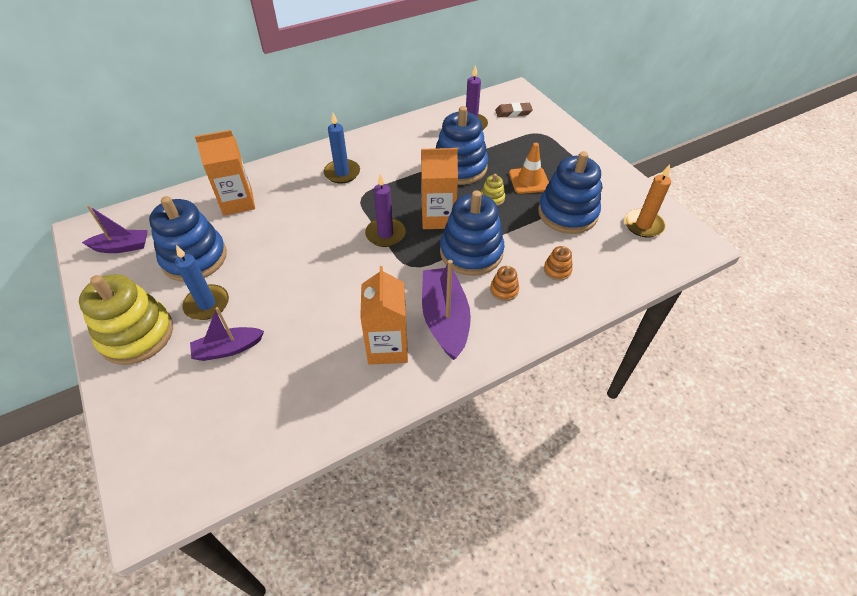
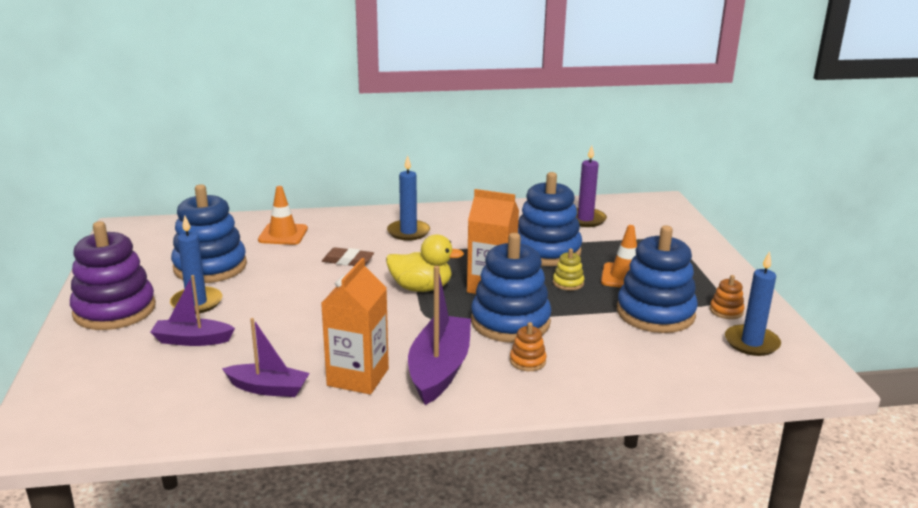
camera: 20 degrees right, 25 degrees down
(122, 247) = (148, 245): purple boat -> purple boat (268, 388)
(137, 335) = (114, 310): yellow stacking toy -> purple stacking toy
(237, 202) = (283, 234): orange carton -> orange traffic cone
(385, 234) = (421, 288): purple candle -> yellow duck
(513, 112) = (645, 217): brown eraser -> brown eraser (348, 261)
(557, 270) = (607, 358): orange stacking toy -> orange stacking toy (726, 311)
(643, 225) = (751, 343): orange candle -> blue candle

